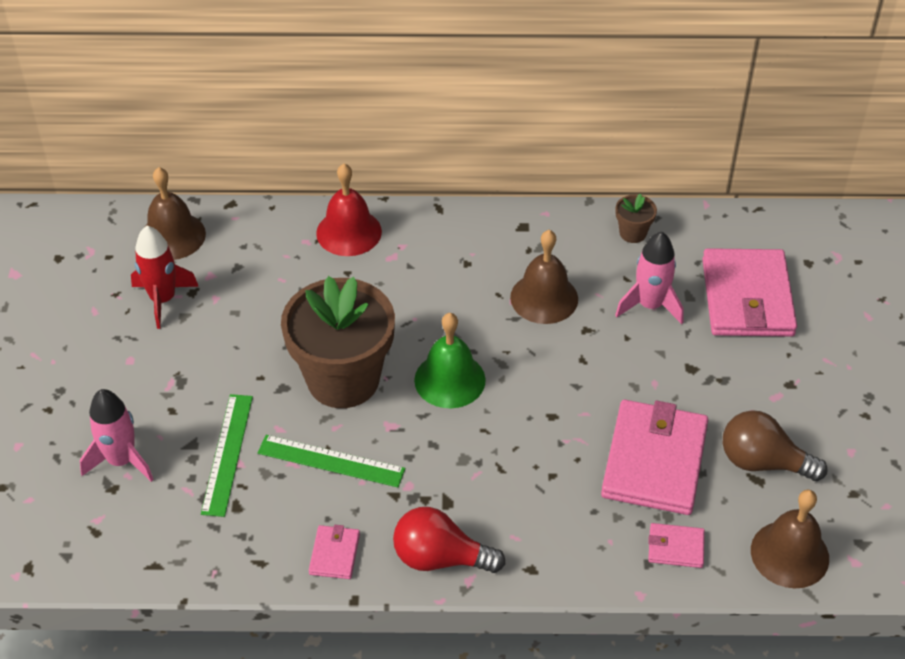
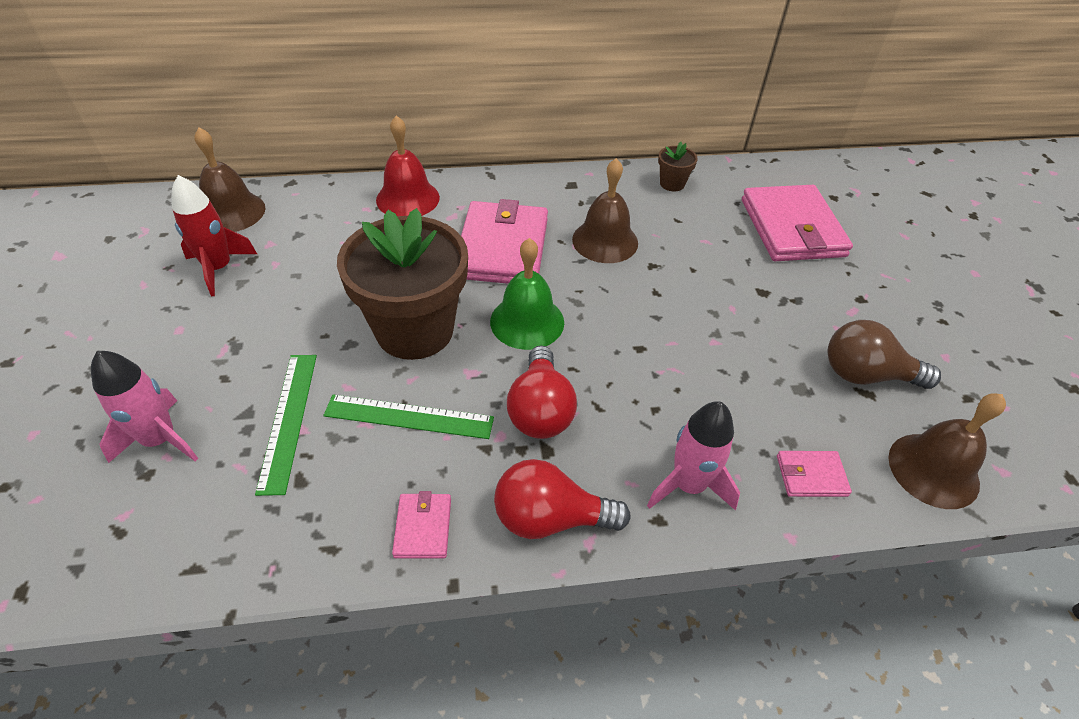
camera: 10 degrees left, 0 degrees up
(447, 466) = (540, 410): none -> red light bulb
(650, 305) = (706, 240): pink rocket -> pink rocket (688, 485)
(654, 461) = (757, 383): pink wallet -> pink wallet (502, 248)

